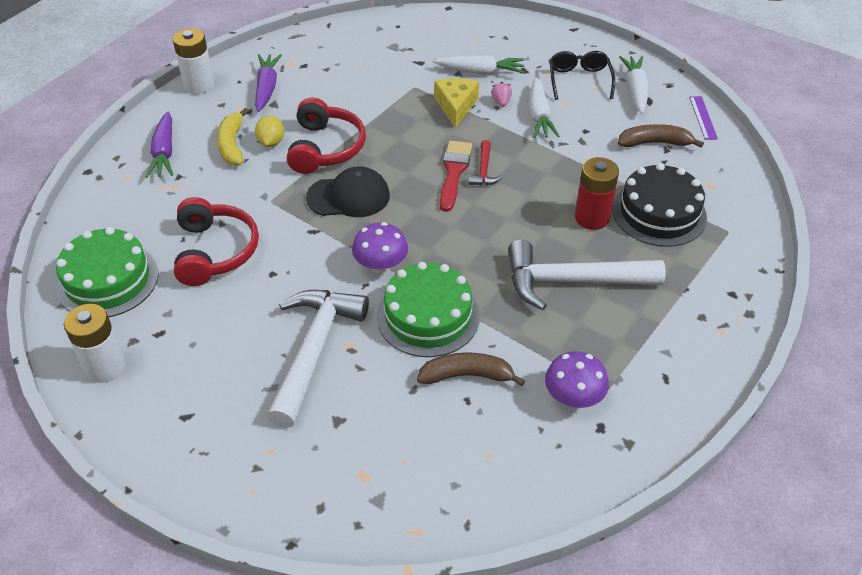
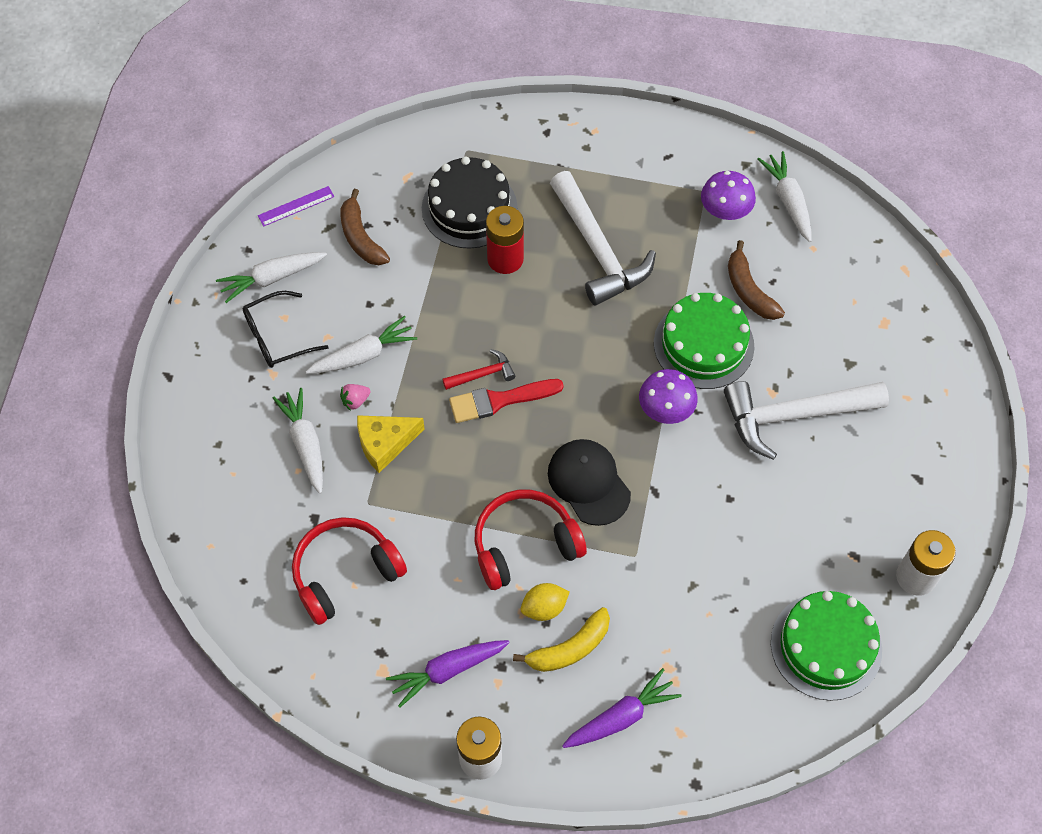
camera: 115 degrees left, 15 degrees up
(214, 251) = (733, 568): red headphones -> red headphones (345, 573)
(562, 460) = (788, 200): none -> white carrot

